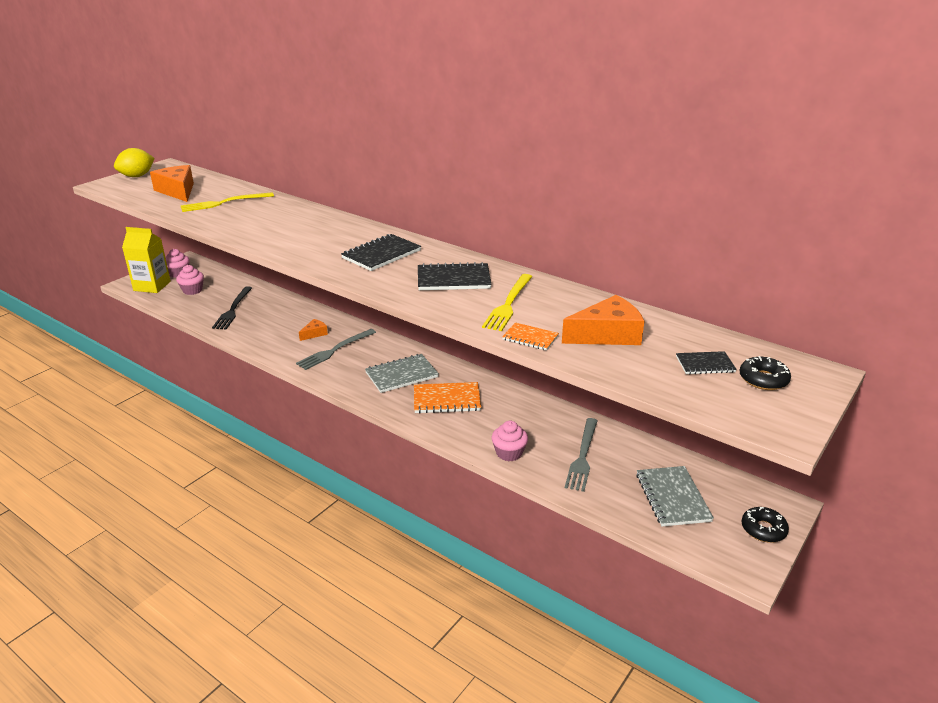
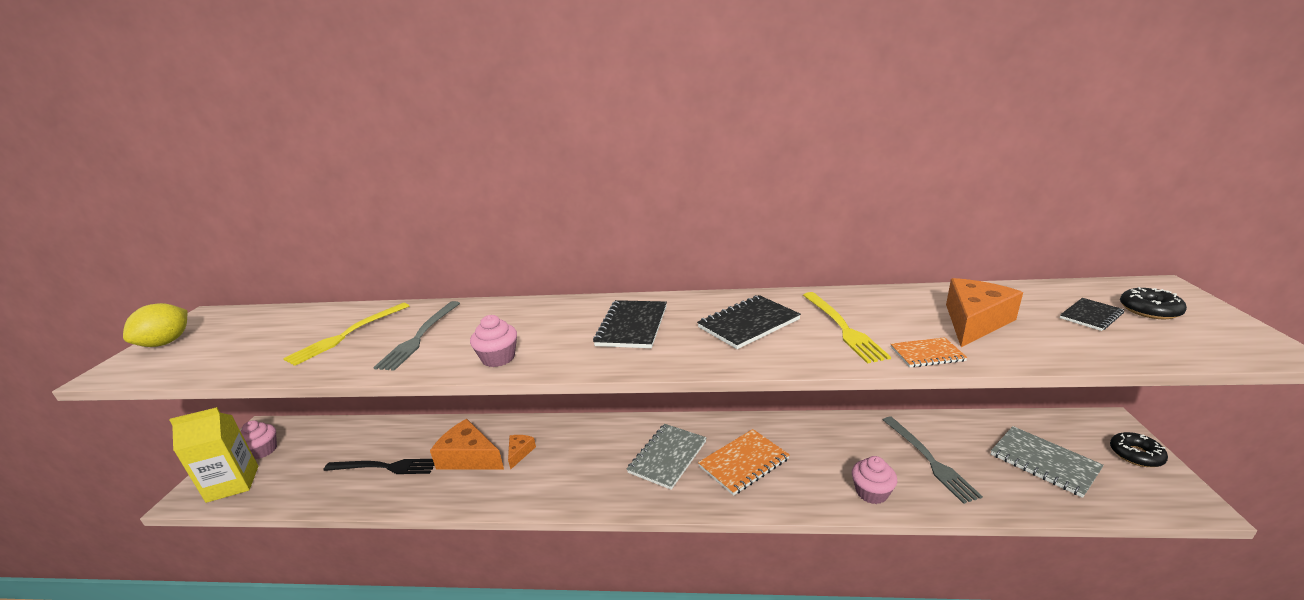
camera: 30 degrees left, 5 degrees down
(177, 191) = (257, 341): orange cheese -> orange cheese (469, 457)
(192, 290) = (303, 465): pink cupcake -> pink cupcake (498, 358)
(233, 309) = (384, 467): black fork -> black fork turned 60 degrees counterclockwise
(335, 350) = (564, 462): grey fork -> grey fork (420, 337)

